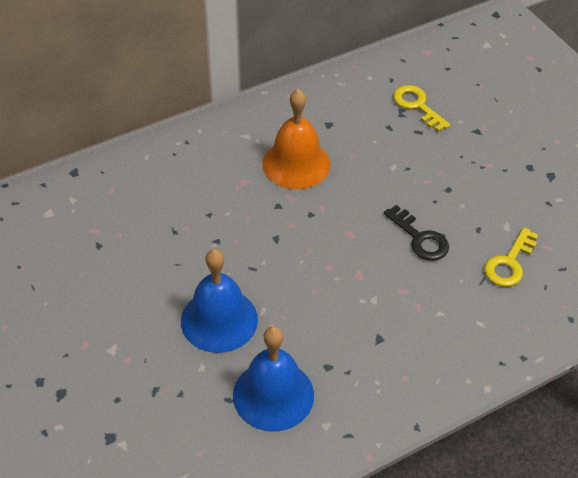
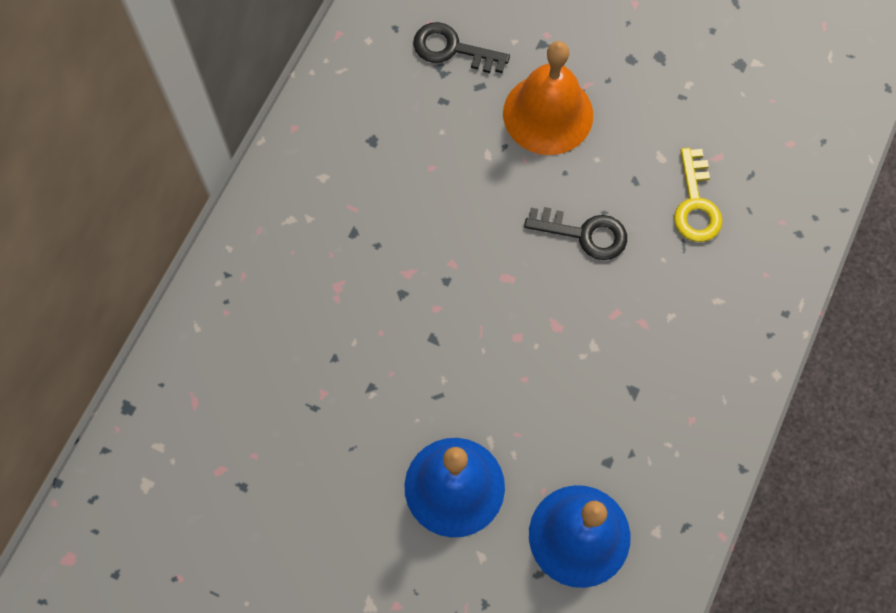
camera: 35 degrees left, 20 degrees up
(296, 163) = (378, 222): orange bell -> orange bell (548, 114)
(417, 106) = (452, 49): yellow key -> black key

